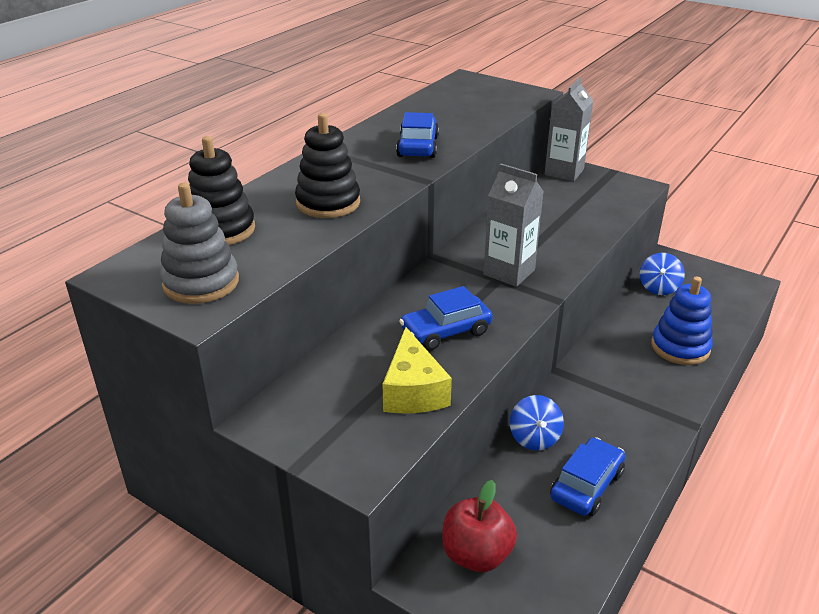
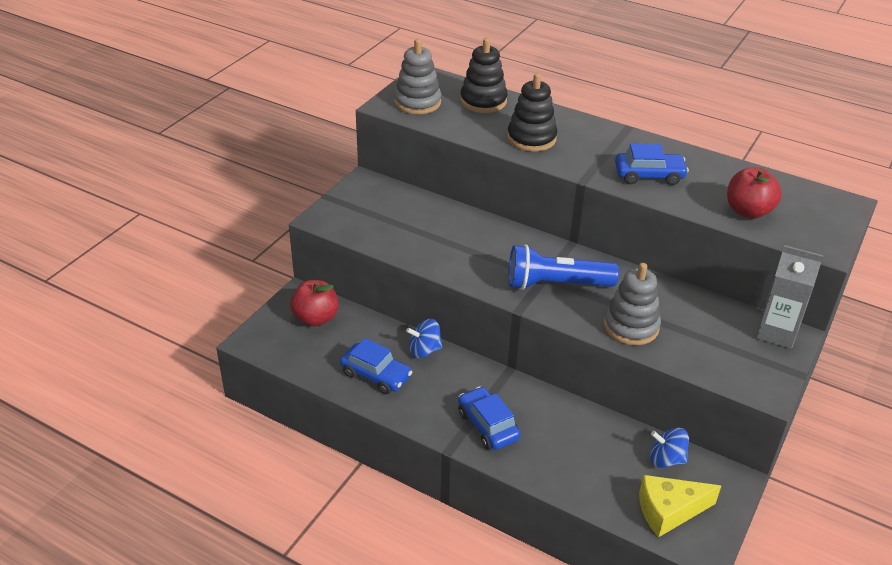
camera: 85 degrees right, 5 degrees up
(413, 390) = (395, 236): yellow cheese -> yellow cheese (669, 511)
(446, 331) = (464, 250): blue car -> blue car (487, 425)
(481, 112) = (748, 211): none -> red apple
(509, 272) = (555, 284): grey carton -> blue flashlight
(570, 236) = (631, 326): none -> grey stacking toy
(680, 347) = (560, 459): blue stacking toy -> none

